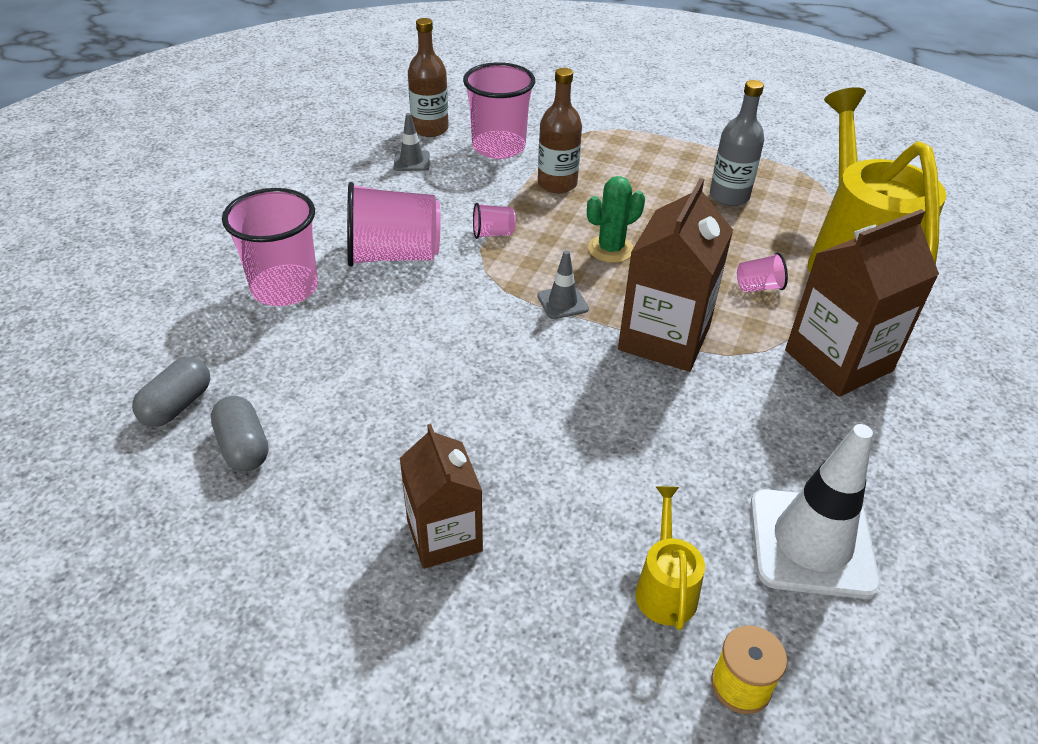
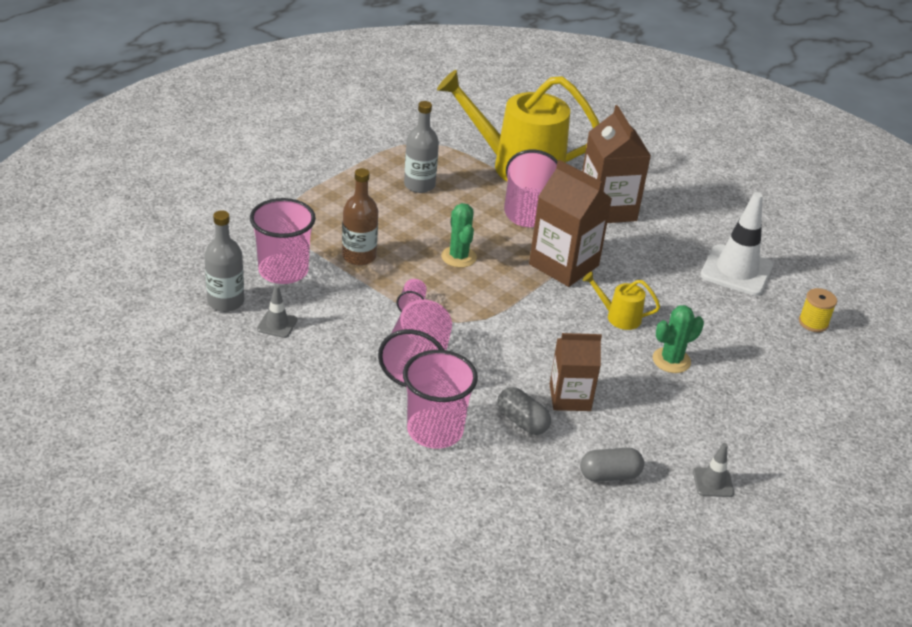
camera: 75 degrees left, 5 degrees down
(177, 405) = (557, 505): grey capsule -> grey capsule (522, 421)
(430, 129) = (226, 302): brown bottle -> grey bottle
(444, 535) = (705, 398): brown carton -> brown carton (570, 397)
(515, 482) = (671, 360): none -> green cactus
(562, 302) = (510, 296): grey traffic cone -> grey traffic cone (713, 482)
(665, 587) = (755, 327): yellow watering can -> yellow watering can (619, 317)
(758, 287) = (528, 211): pink cup -> pink cup, size x2.21

